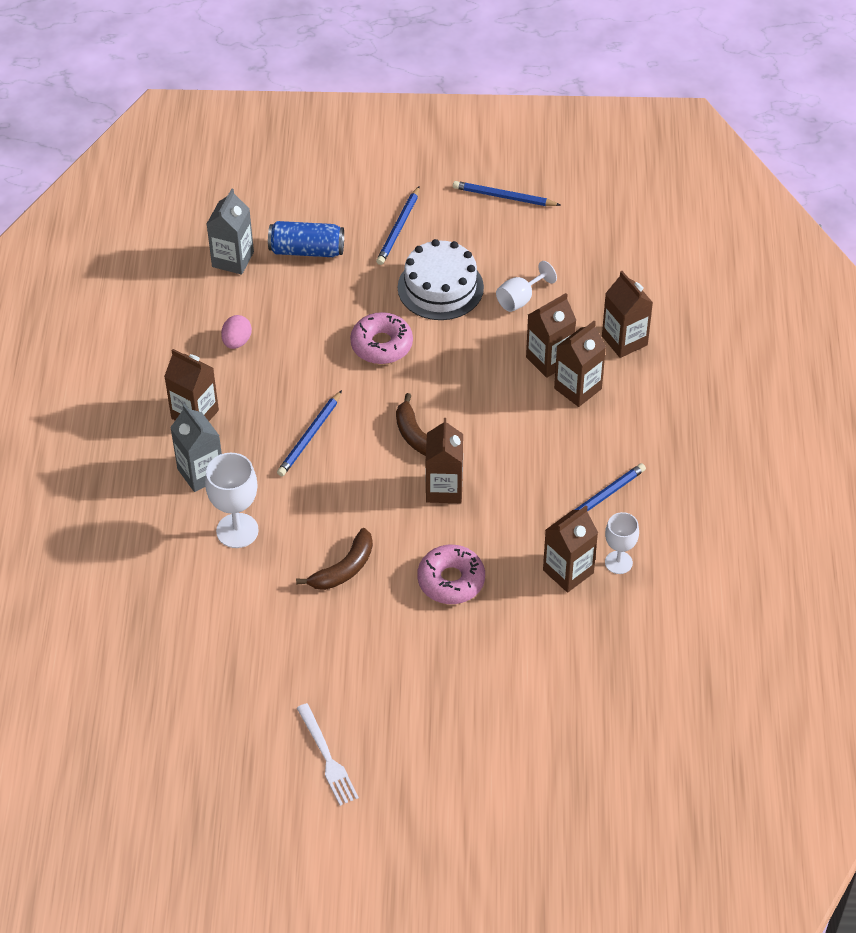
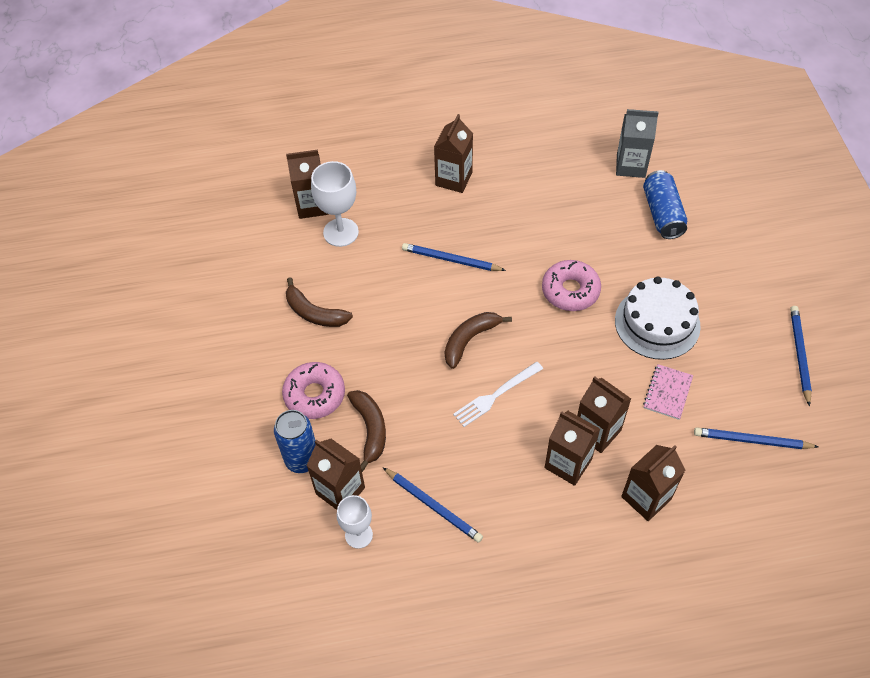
camera: 80 degrees right, 5 degrees up
(201, 473) = (394, 196): grey carton -> none
(237, 341) = (540, 188): pink egg -> none
(327, 757) = (125, 339): white fork -> white fork (496, 395)
(399, 228) = (719, 276): blue pencil -> blue pencil (752, 441)
(444, 489) = (416, 371): brown carton -> brown carton (312, 205)
(504, 537) = (370, 429): none -> brown banana
(520, 299) = (667, 392): white goblet -> pink notebook
(526, 600) = (302, 459): none -> blue can

